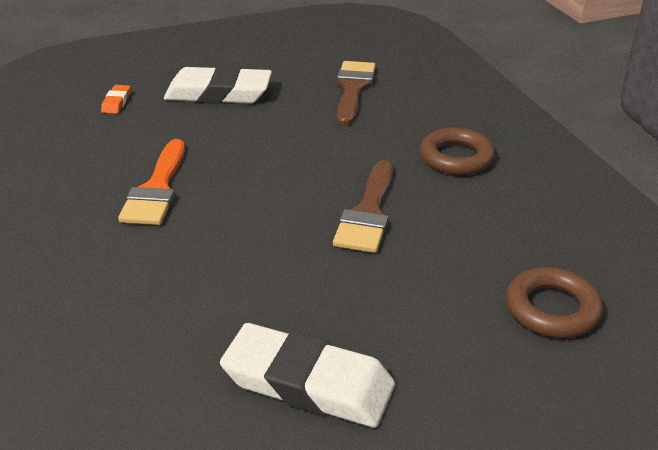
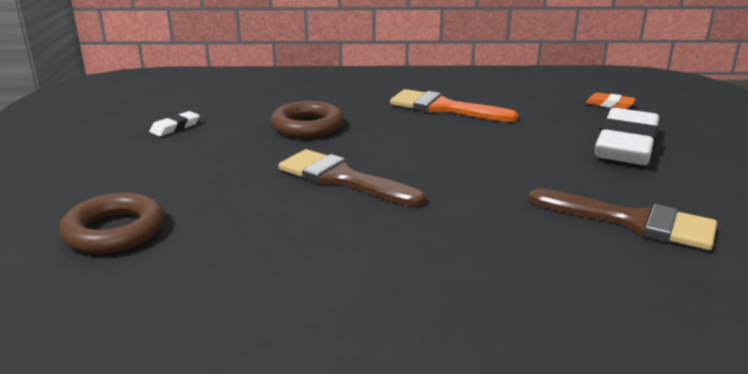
camera: 110 degrees right, 10 degrees down
(308, 383) = (175, 127): white eraser -> white eraser, size x0.42
(456, 157) = (415, 253): brown ring -> brown ring (307, 126)

